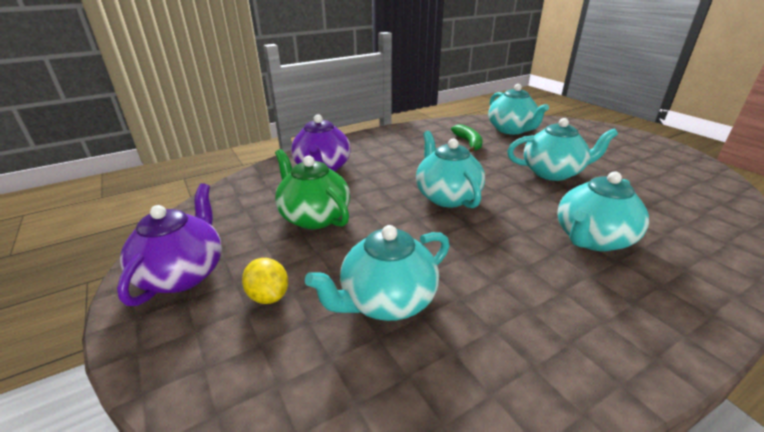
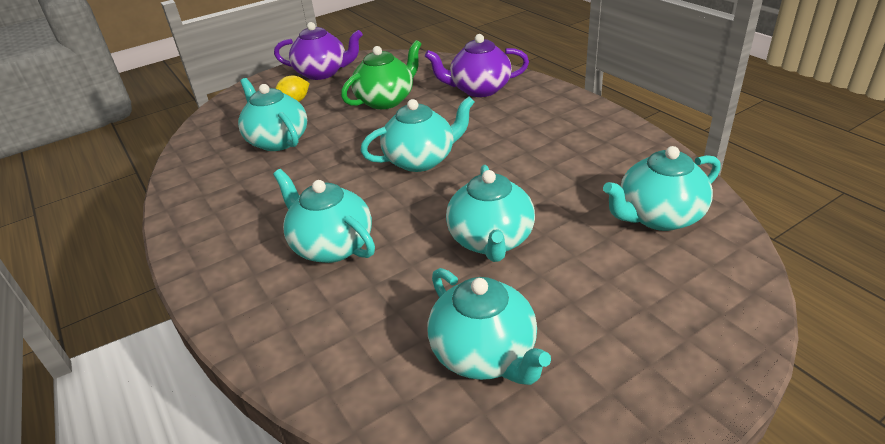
camera: 90 degrees right, 5 degrees up
(468, 143) = (581, 174): green banana -> none
(660, 179) = (485, 354): none -> turquoise teapot

